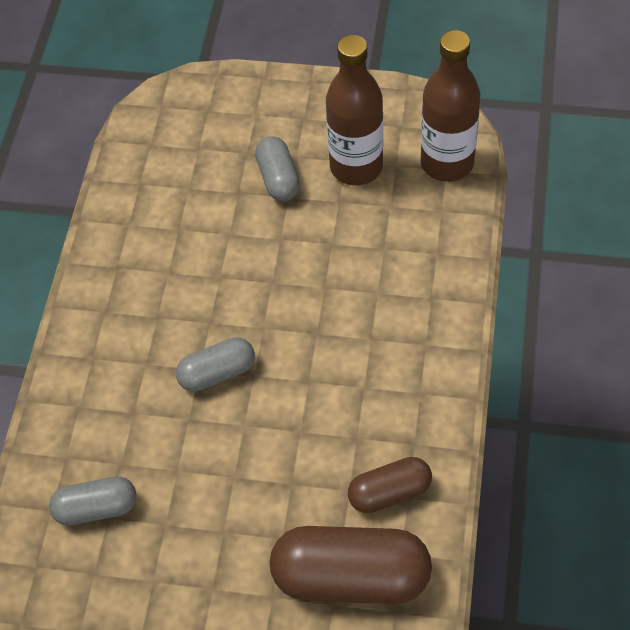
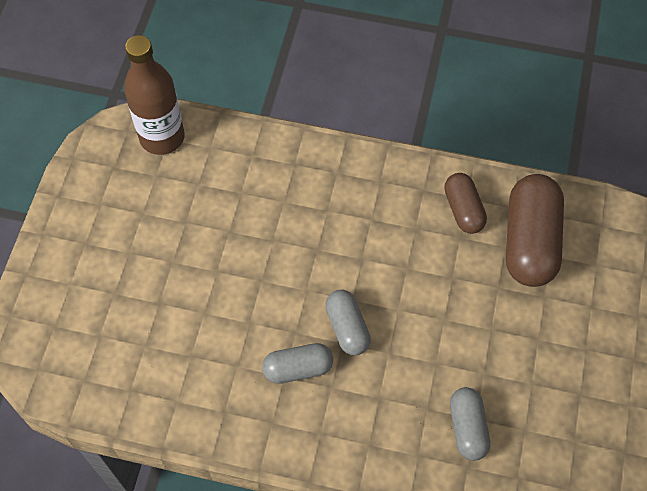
camera: 90 degrees left, 5 degrees up
(278, 179) = (151, 268): grey capsule -> grey capsule (298, 368)
(356, 167) = (151, 205): brown bottle -> none

